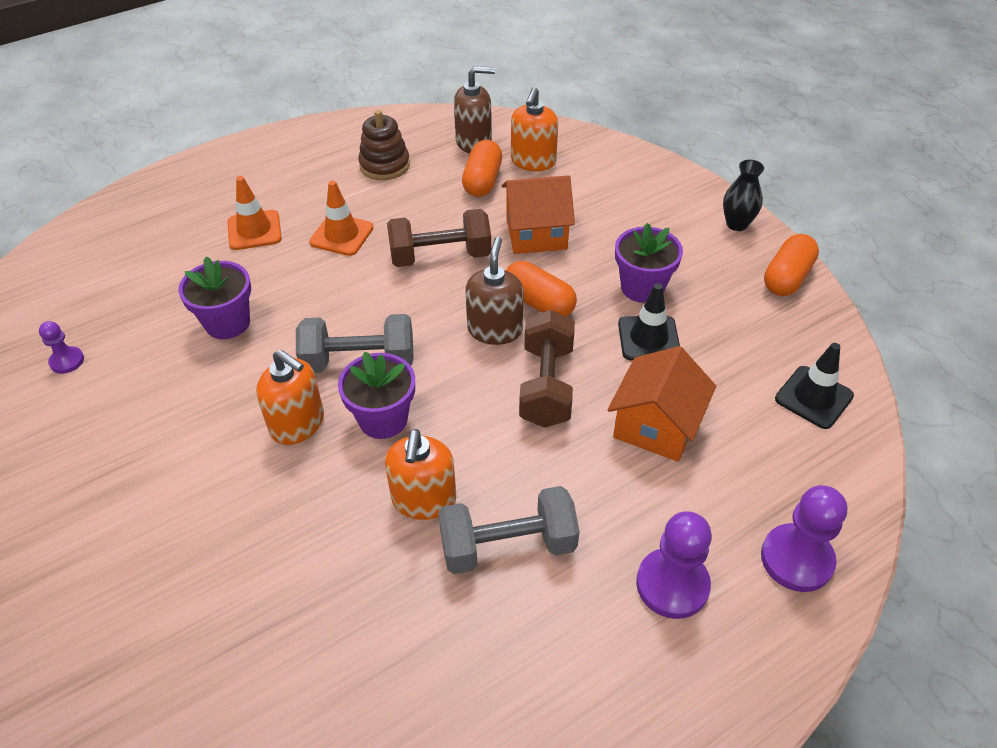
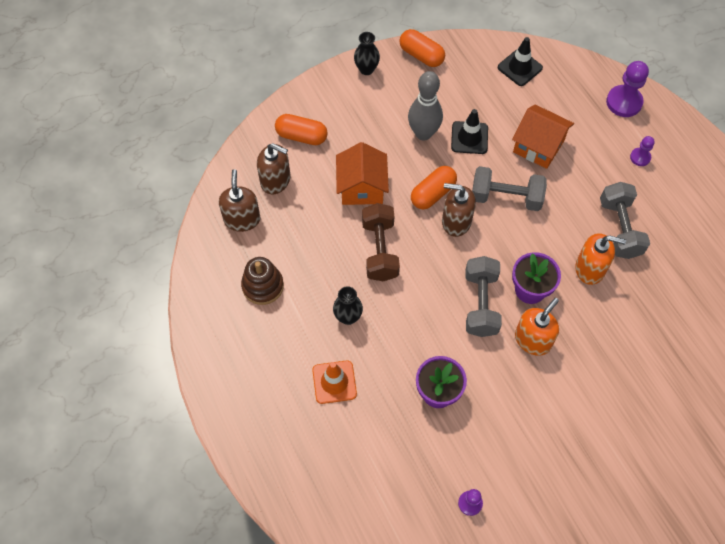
camera: 85 degrees left, 15 degrees up
(341, 235) = (348, 317): orange traffic cone -> black vase
(482, 181) = (295, 217): orange capsule -> orange capsule (301, 136)
(533, 161) = (275, 180): orange soap dispenser -> brown soap dispenser
(546, 385) = (506, 197): brown dumbbell -> grey dumbbell
(642, 287) = (423, 133): purple flower pot -> grey bowling pin
(672, 585) = (640, 157): purple pawn -> purple pawn, size x0.55

